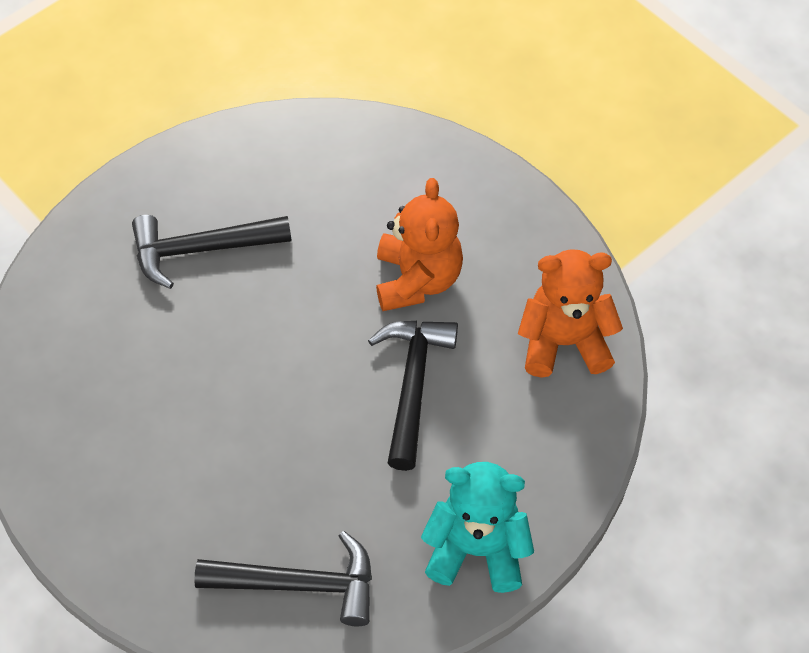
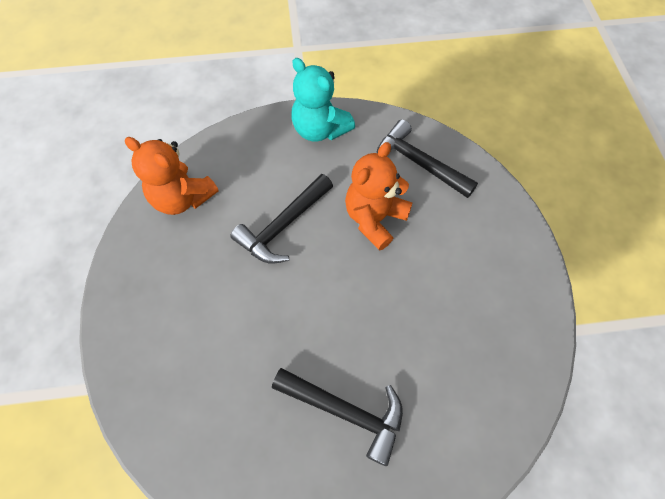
camera: 145 degrees left, 5 degrees up
(417, 279) = (225, 289): orange teddy bear -> orange teddy bear (374, 219)

